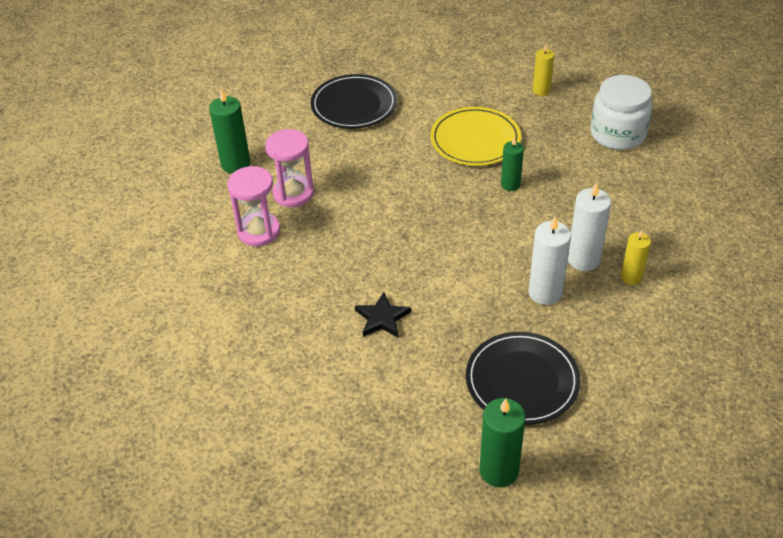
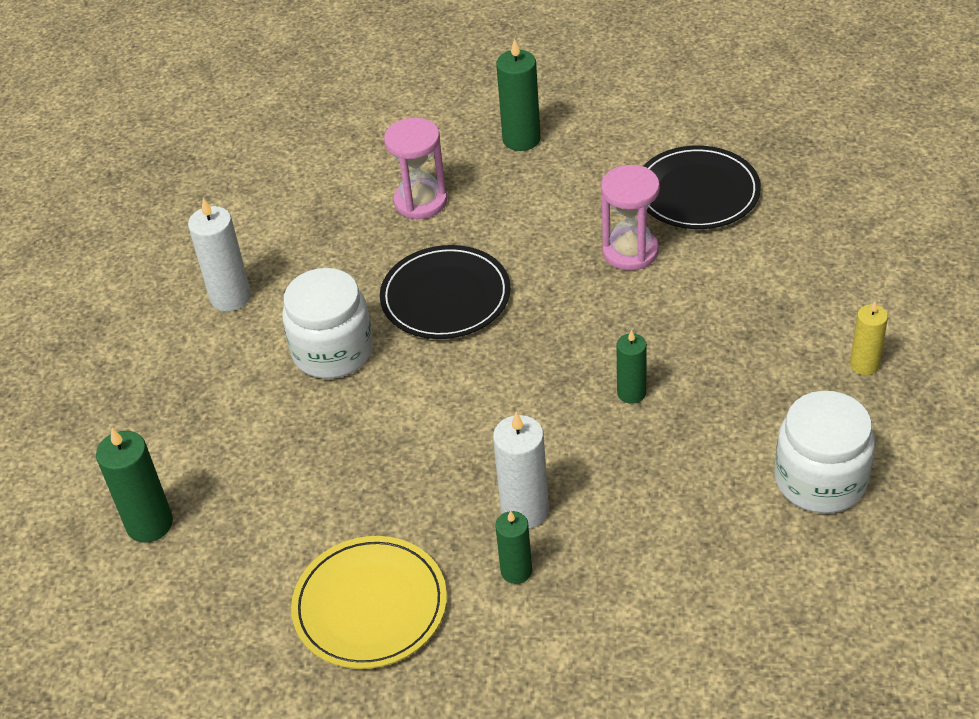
camera: 70 degrees right, 0 degrees up
(293, 193) = (499, 204): pink hourglass -> pink hourglass (630, 251)
(382, 318) = (333, 351): black star -> white jar
(475, 140) = (703, 329): yellow plate -> yellow plate (370, 606)
(522, 381) = (287, 506): black plate -> black plate (445, 297)
(545, 292) = (443, 487): white candle -> white candle (230, 297)
(631, 277) = (516, 571): yellow candle -> green candle

